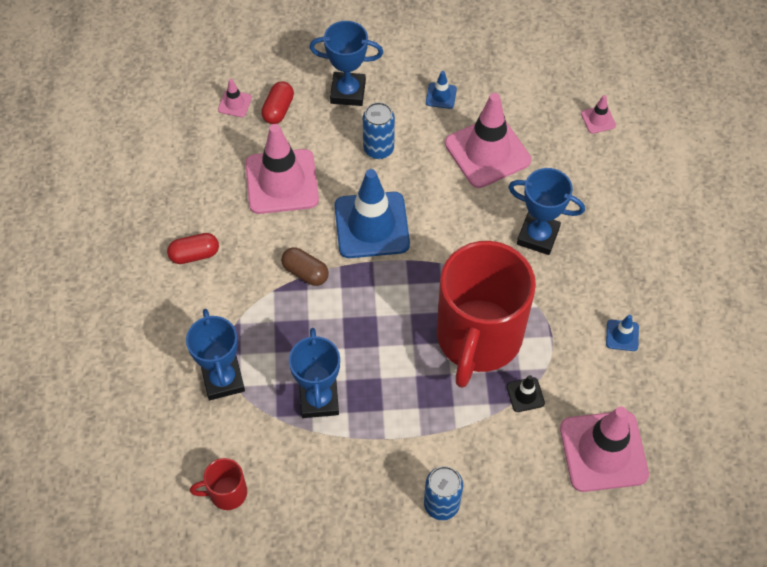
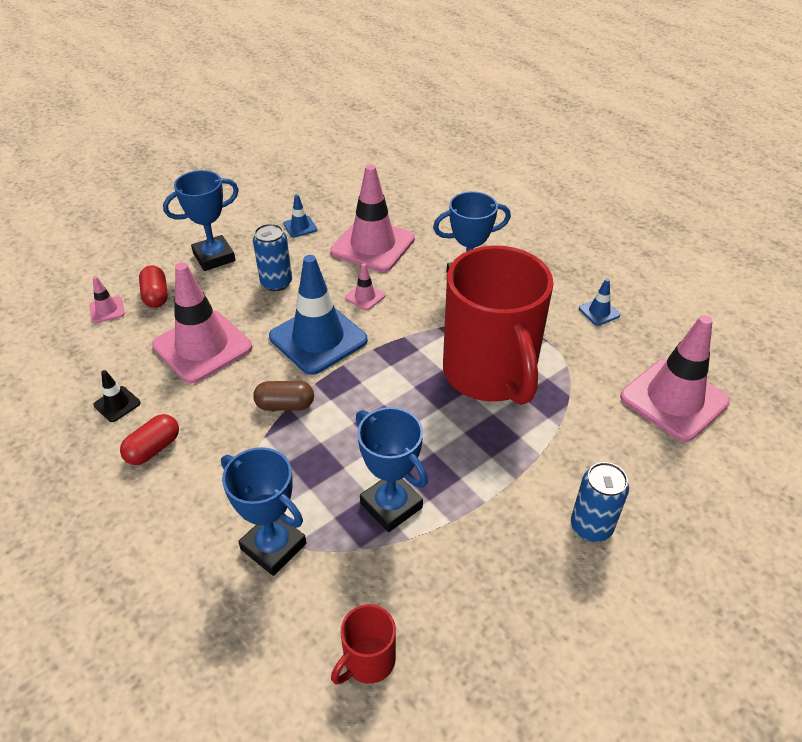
camera: 35 degrees left, 15 degrees down
(525, 395) = (570, 394): black traffic cone -> black traffic cone (117, 404)
(598, 119) = (439, 191): pink traffic cone -> pink traffic cone (365, 297)

